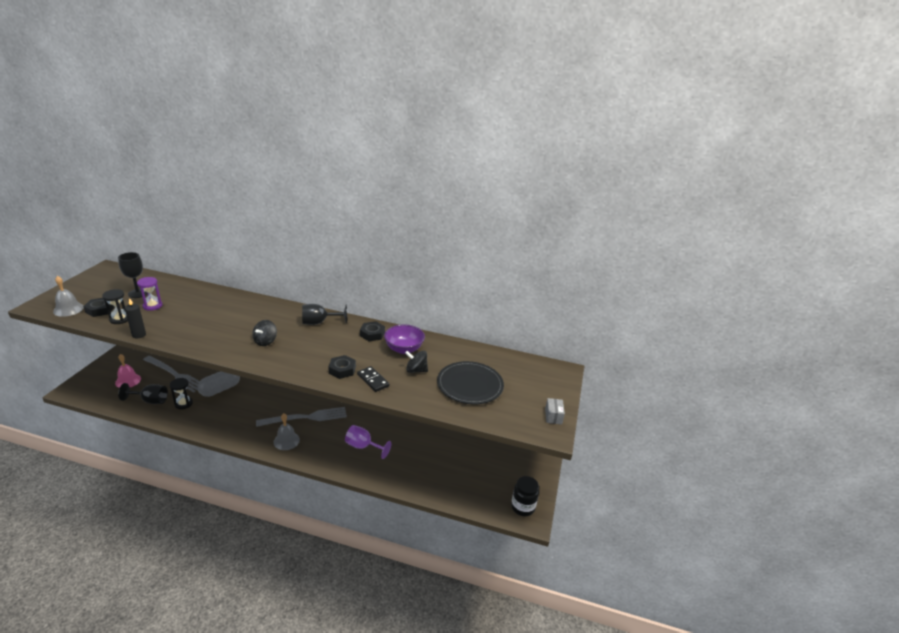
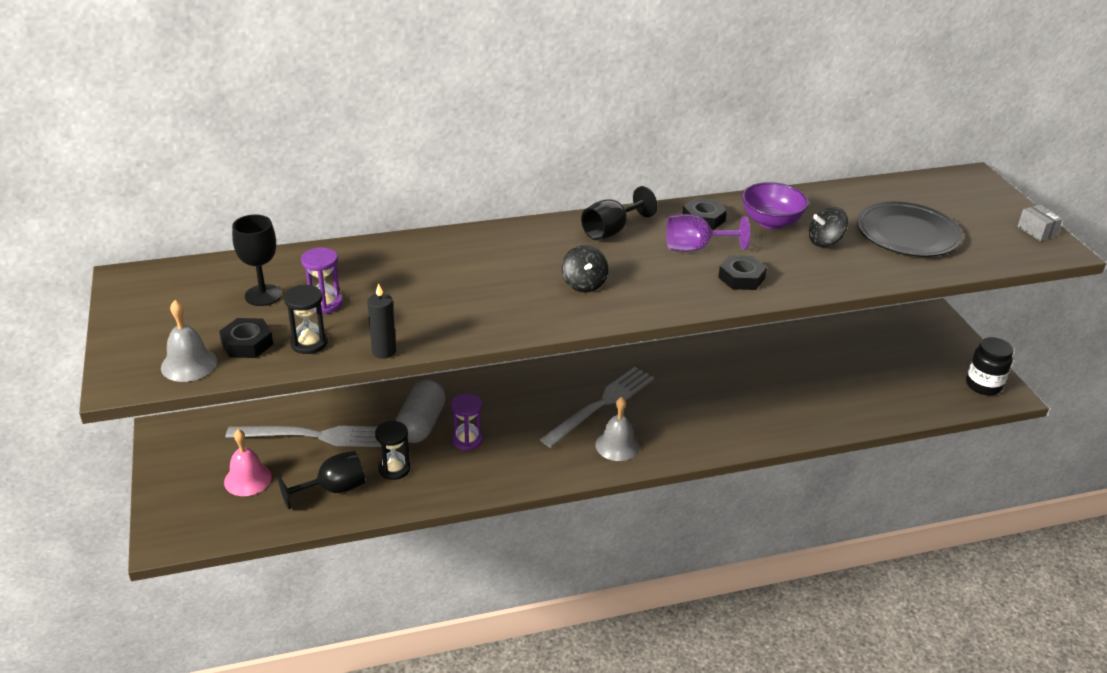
camera: 30 degrees left, 5 degrees up
(228, 405) = (467, 440): none -> purple hourglass
(363, 447) = (725, 405): purple goblet -> purple goblet (695, 248)
(373, 380) = (797, 274): black domino -> none

